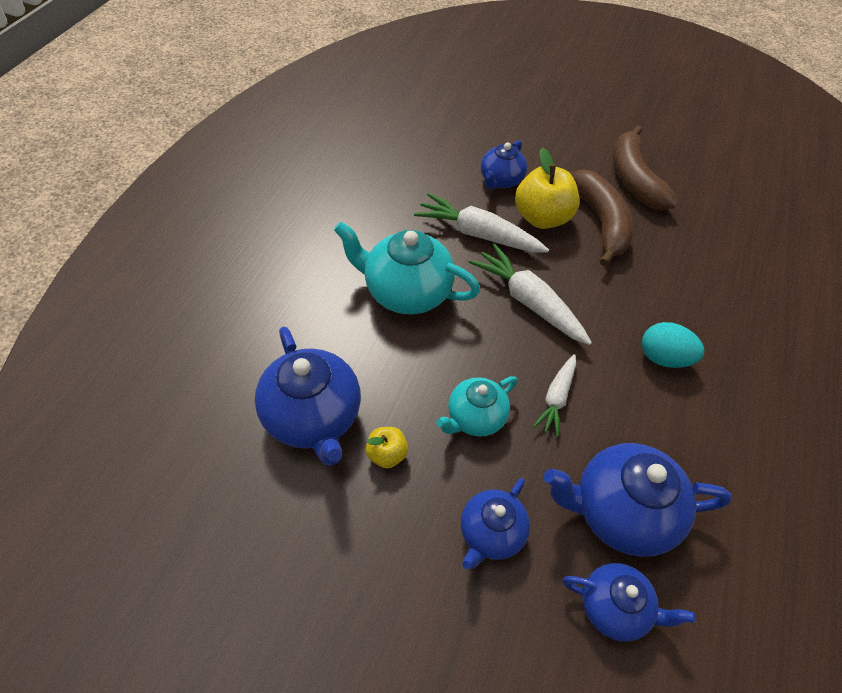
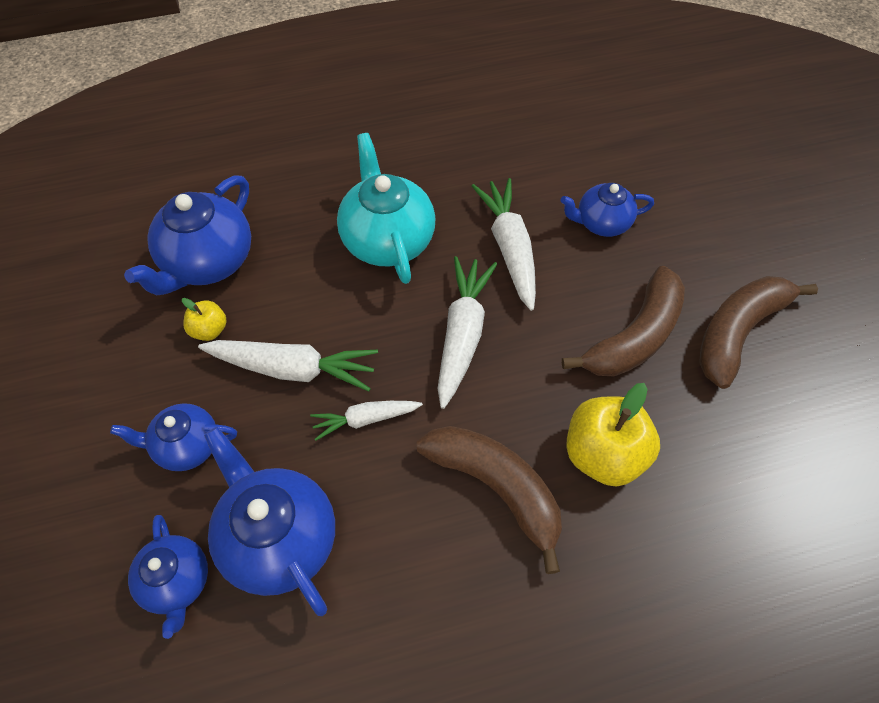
camera: 55 degrees right, 5 degrees up
(475, 418) = (293, 369): turquoise teapot -> white carrot
(542, 218) = (586, 284): yellow apple -> yellow apple (603, 454)
(663, 358) = (496, 488): turquoise egg -> brown banana

